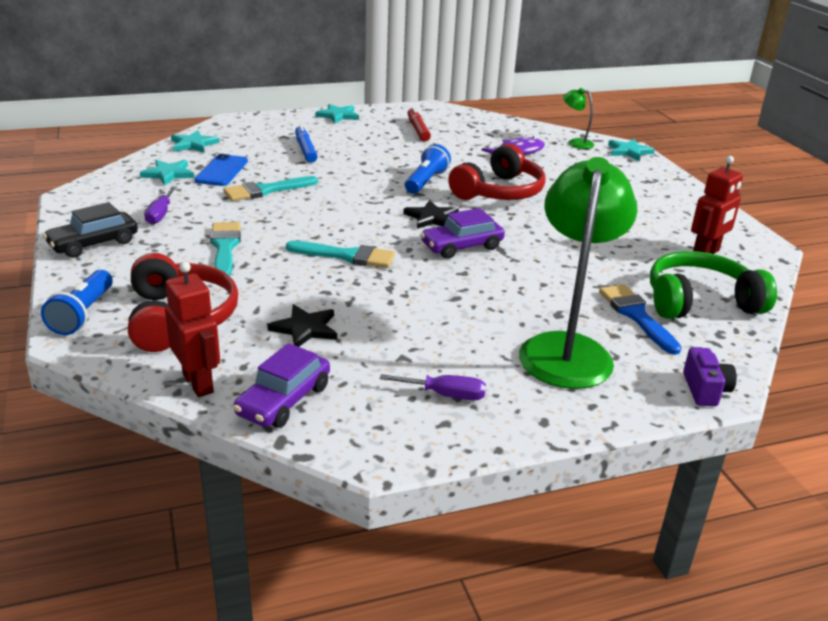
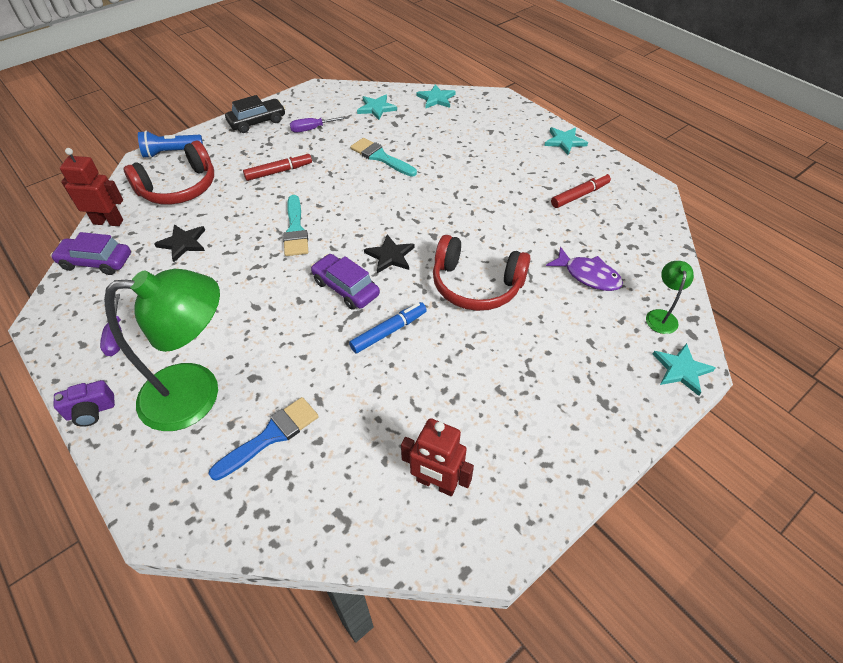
camera: 70 degrees right, 20 degrees up
(93, 244) = (257, 122): black car -> black car turned 120 degrees clockwise
(198, 383) = (108, 222): red robot -> red robot turned 120 degrees counterclockwise
(222, 171) = (399, 127): blue phone -> none
(225, 247) = (279, 171): turquoise brush -> red marker
(305, 149) = (473, 149): blue marker -> blue marker (389, 331)
(426, 181) = (462, 233): blue flashlight -> none
(700, 301) = (320, 487): green headphones -> none
(705, 390) = (155, 508): purple camera -> purple camera (91, 411)

